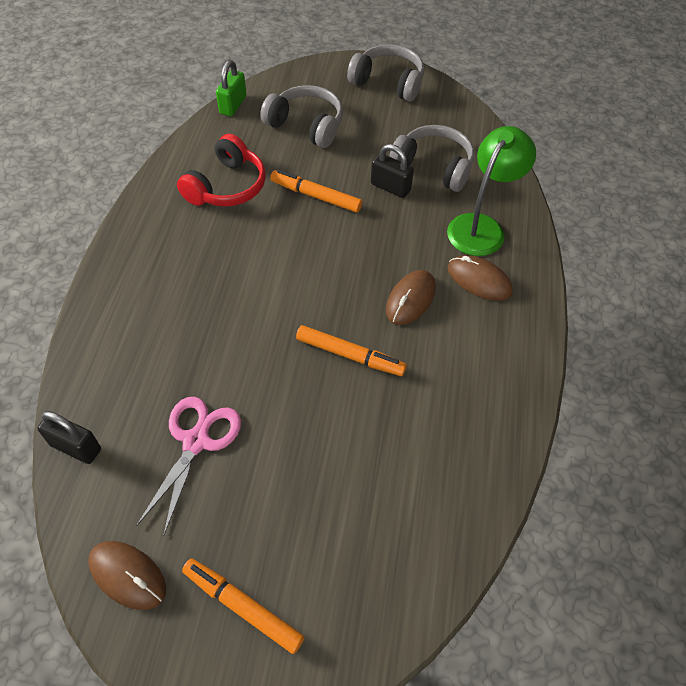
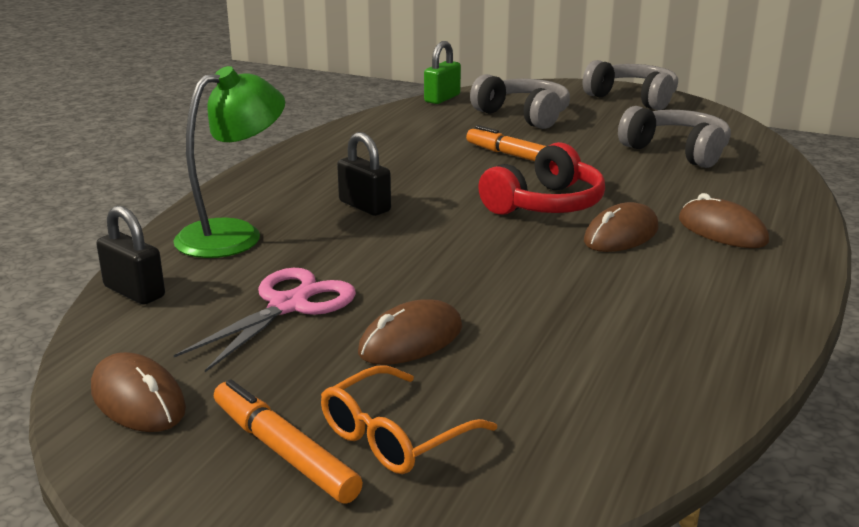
camera: 15 degrees right, 30 degrees down
(227, 186) = (413, 143): red headphones -> red headphones (545, 204)
(293, 465) = (411, 340): none -> brown mouse
(308, 574) = (394, 436): none -> orange glasses
(350, 355) = (524, 266): orange marker -> none
(390, 187) = (616, 159): black padlock -> black padlock (364, 206)
(481, 226) = (733, 194): green lamp -> green lamp (234, 234)

